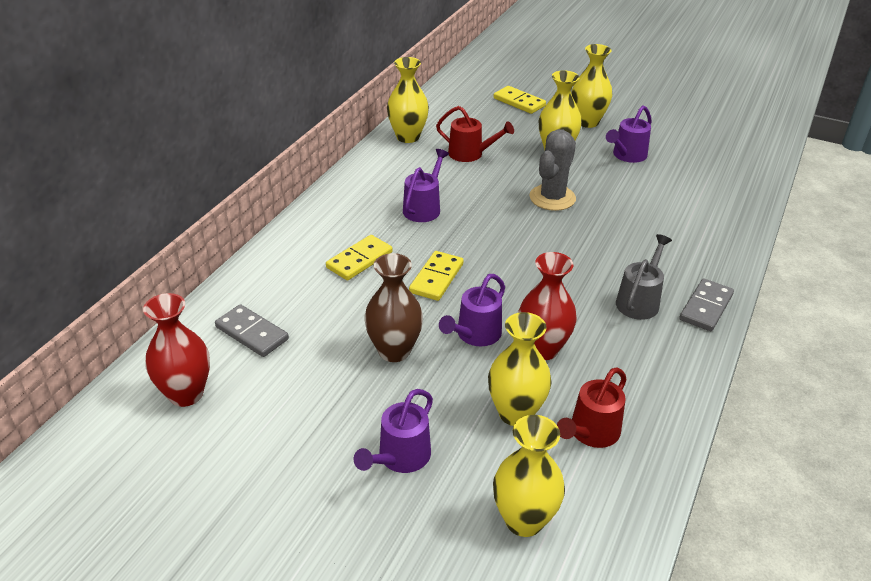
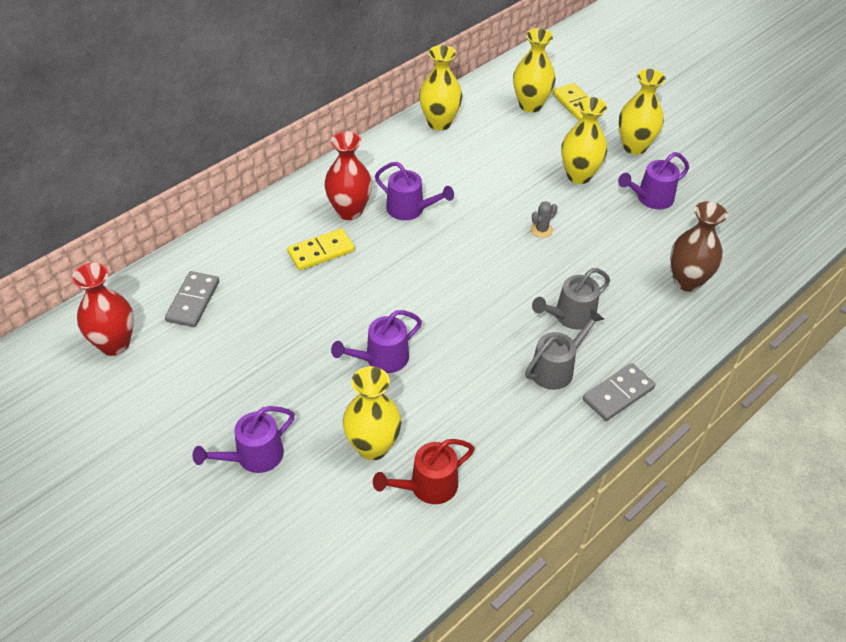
camera: 20 degrees right, 10 degrees up
(251, 333) = (193, 301): grey domino -> grey domino turned 45 degrees clockwise
(394, 351) = (302, 354): brown vase -> brown vase (687, 281)
(424, 208) = (410, 209): purple watering can -> purple watering can turned 75 degrees clockwise
(436, 278) = (379, 290): yellow domino -> none
(470, 154) = (490, 158): red watering can -> none
(524, 520) = (323, 546): yellow vase -> yellow vase (530, 105)
(542, 349) = (434, 391): red vase -> red vase (349, 211)
(552, 198) = (541, 230): grey cactus -> grey cactus, size x0.47
(622, 258) = (570, 316): none -> grey watering can

